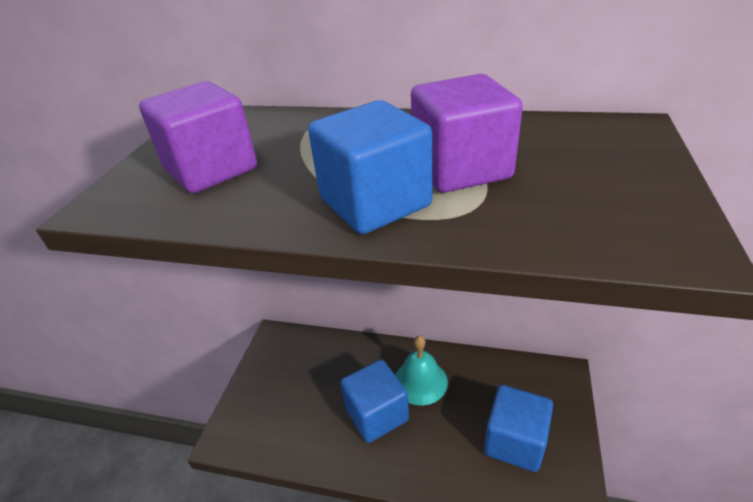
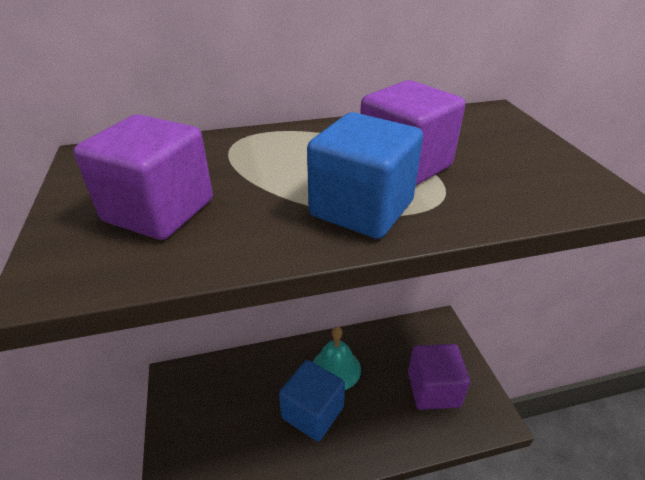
camera: 30 degrees left, 0 degrees up
(515, 441) = (433, 389): blue cube -> purple cube

